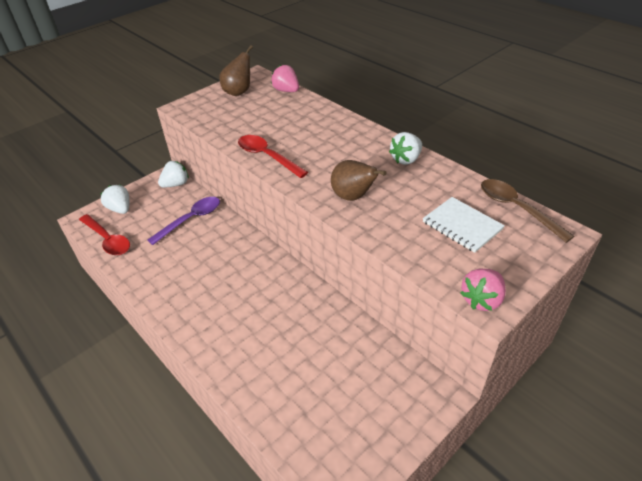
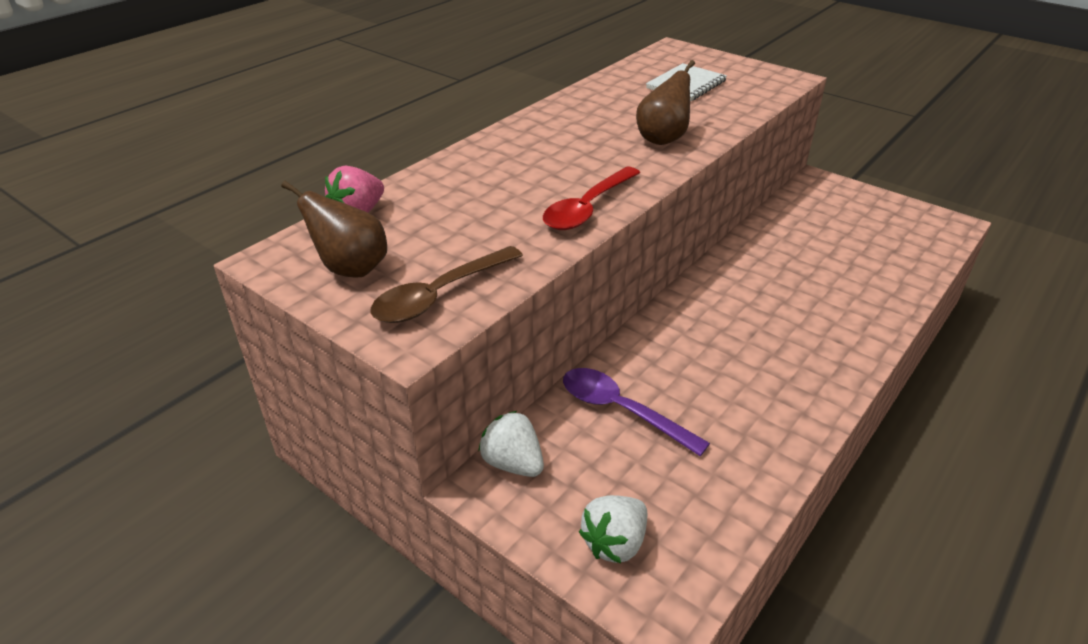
camera: 100 degrees left, 5 degrees down
(108, 240) = (717, 529): red spoon -> none
(406, 159) = (570, 111): white strawberry -> none
(482, 300) = (785, 80): pink strawberry -> none
(517, 209) = (646, 62): brown spoon -> brown spoon (440, 295)

